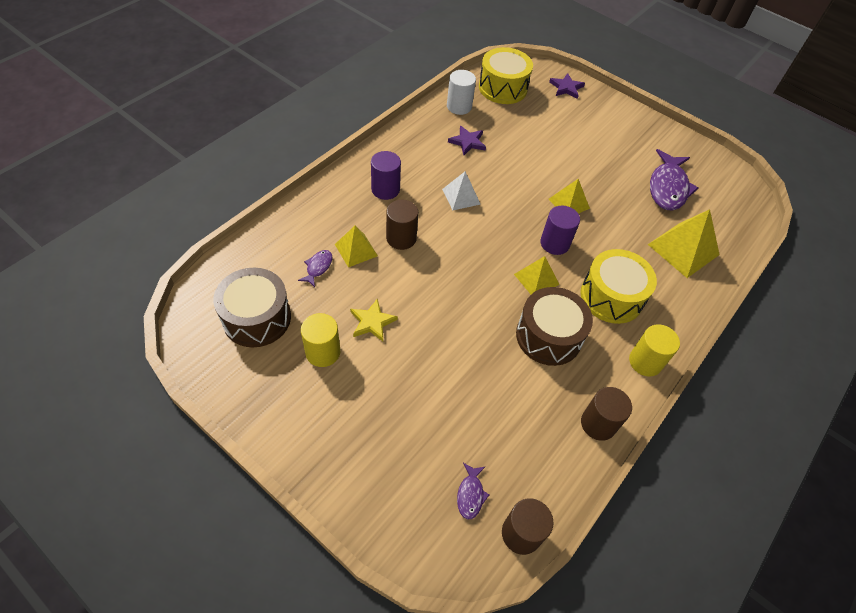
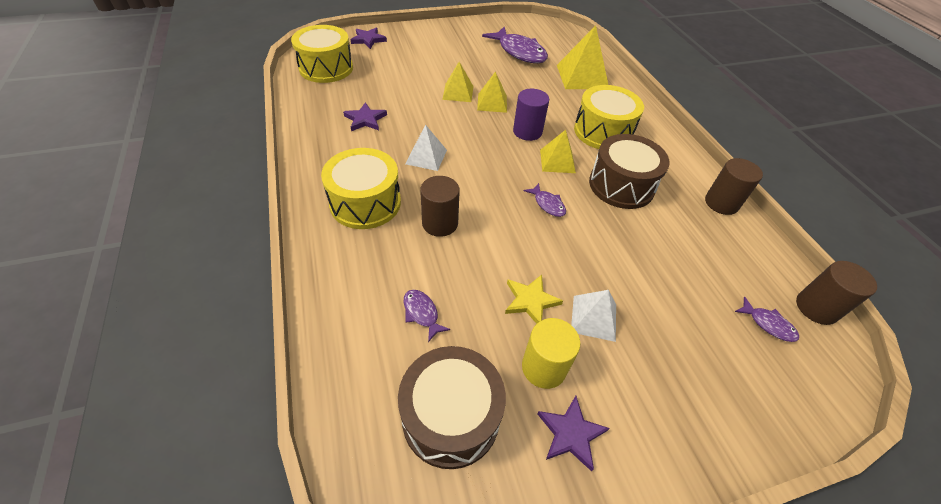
camera: 55 degrees left, 5 degrees down
(284, 386) = (571, 434): none -> purple star
(356, 250) = (425, 267): yellow pyramid -> yellow pyramid (458, 92)
(385, 189) = (365, 203): purple cylinder -> yellow drum
(386, 366) = (594, 318): none -> white pyramid
(459, 106) = (316, 102): white cylinder -> none
(478, 293) = (547, 204): none -> purple fish
(645, 361) = (674, 148): yellow cylinder -> none

